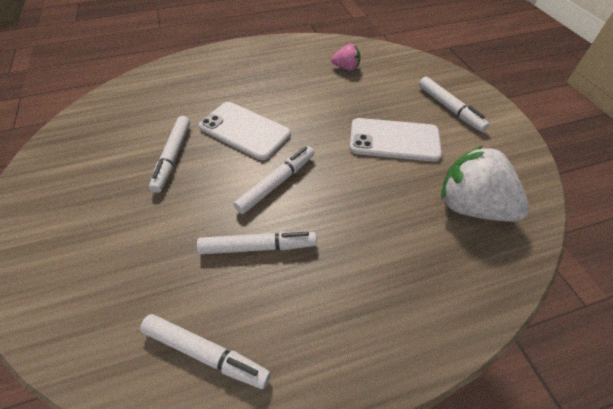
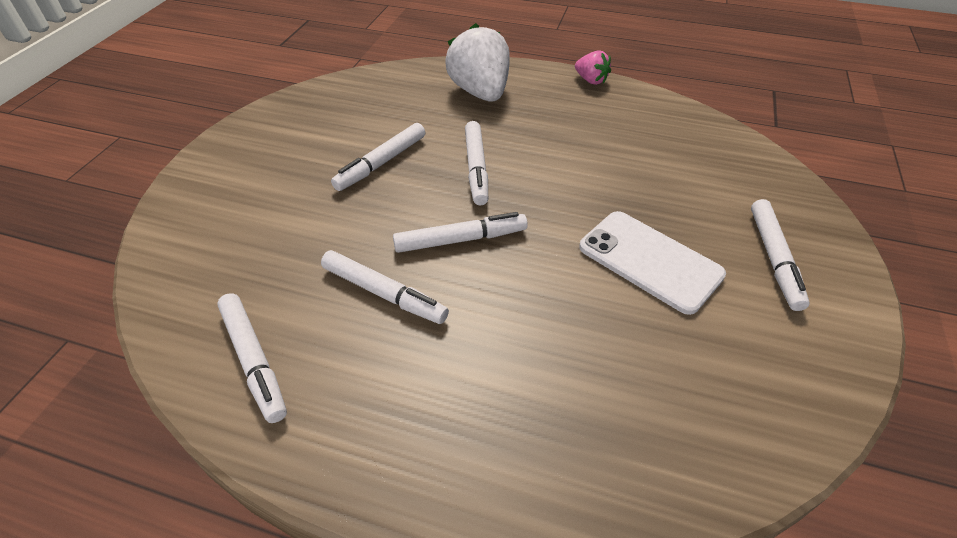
camera: 35 degrees right, 5 degrees down
(244, 130) = (476, 168): white phone -> white marker
(346, 68) = (667, 147): pink strawberry -> pink strawberry (591, 80)
(471, 206) = (681, 393): white strawberry -> white strawberry (480, 92)

